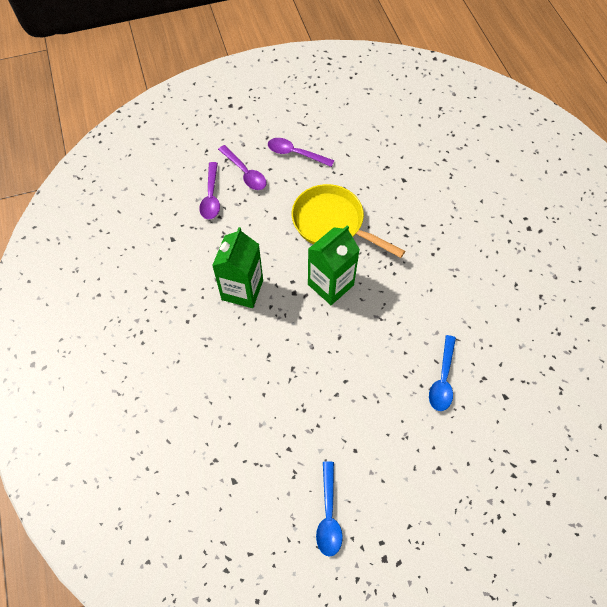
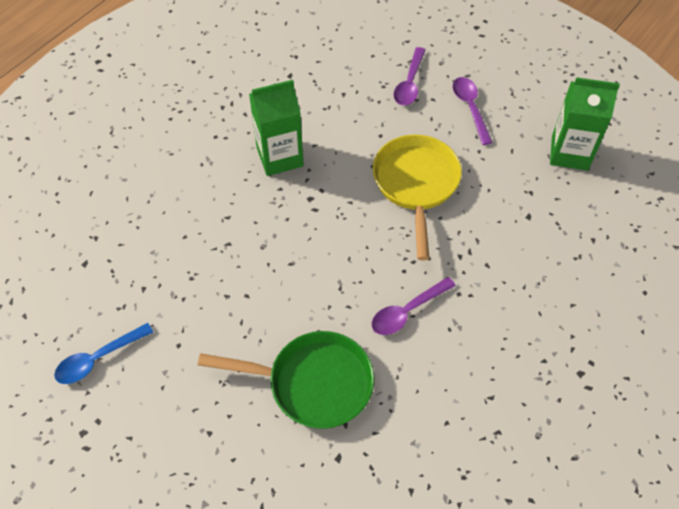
camera: 55 degrees right, 5 degrees down
(211, 196) = (359, 75): purple spoon -> purple spoon (407, 311)
(330, 285) = (343, 223): green carton -> green carton (569, 153)
(442, 379) = (313, 383): blue spoon -> green pan

